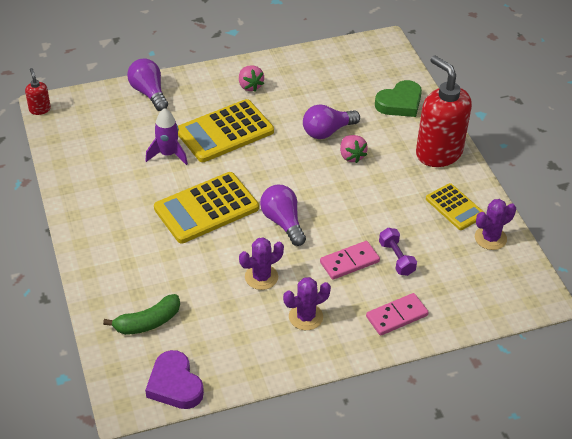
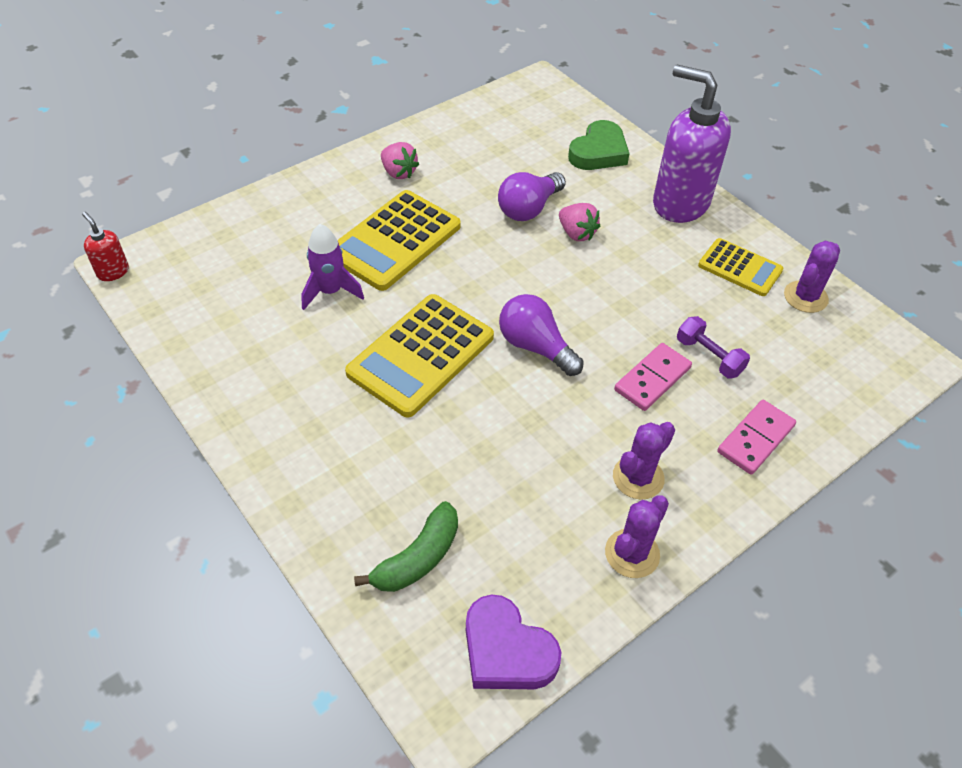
camera: 20 degrees left, 5 degrees up
(149, 93) = (264, 212): purple light bulb -> none
(261, 277) = (547, 436): purple cactus -> purple cactus (632, 553)
(438, 153) = (680, 203): red soap dispenser -> purple soap dispenser

